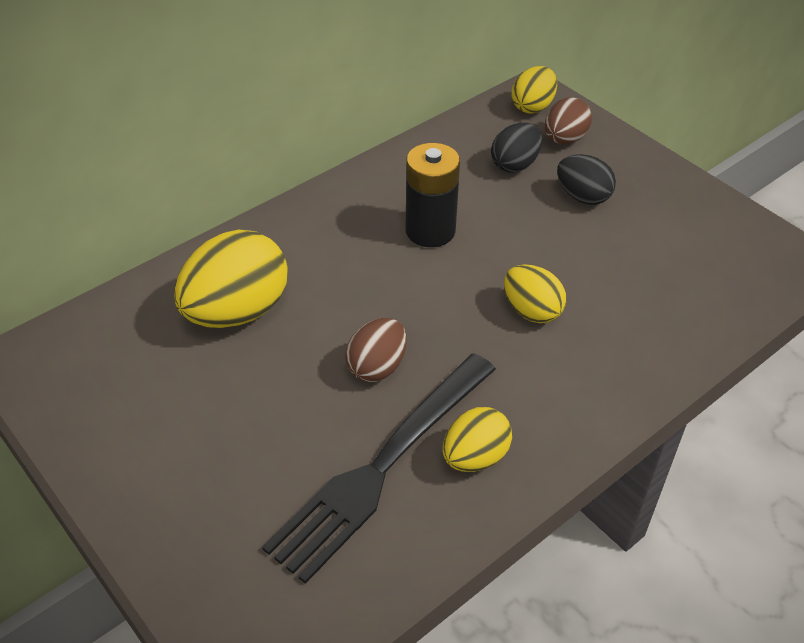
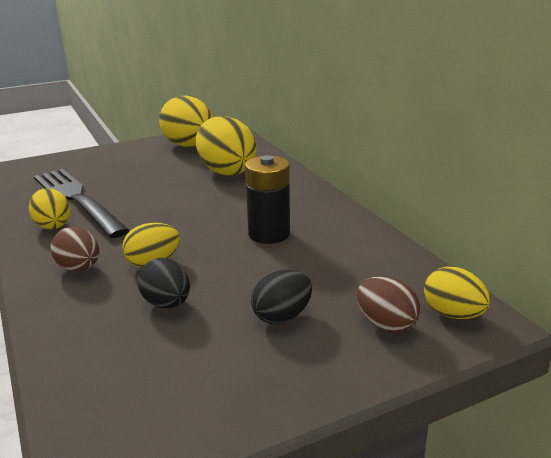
camera: 105 degrees right, 20 degrees down
(114, 392) = (189, 146): none -> yellow egg
(377, 367) = (149, 204): brown egg -> brown egg (79, 268)
(515, 164) = (346, 285): black egg -> black egg (167, 304)

